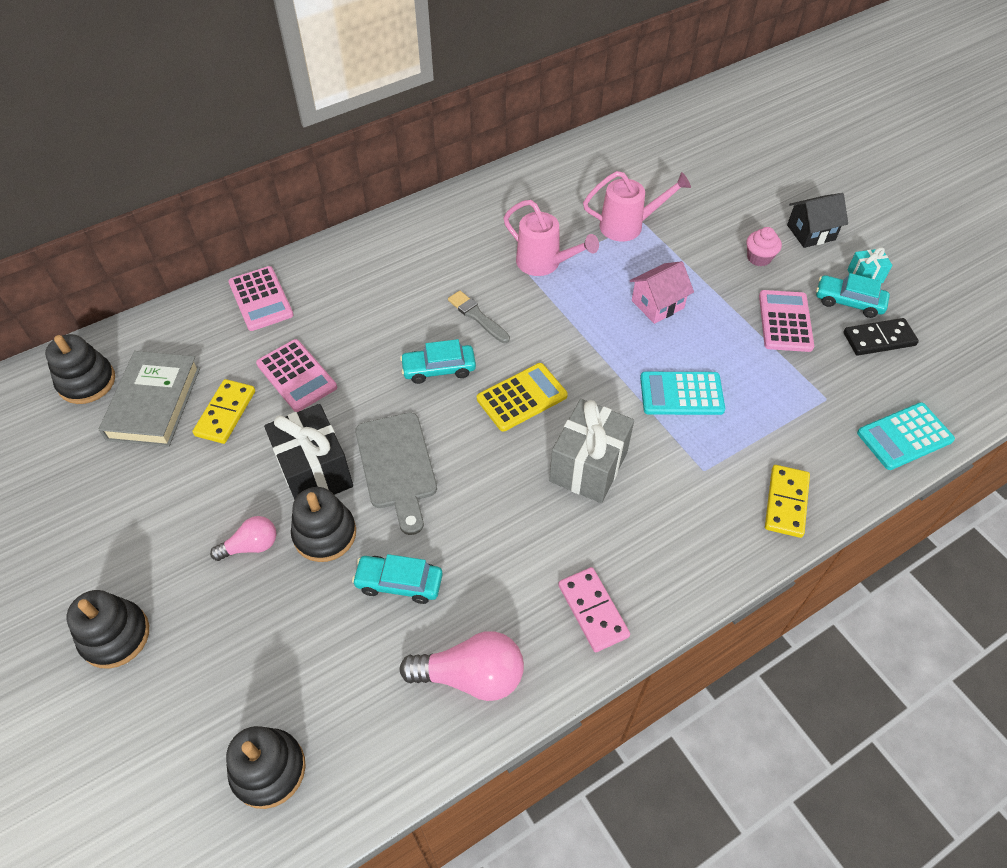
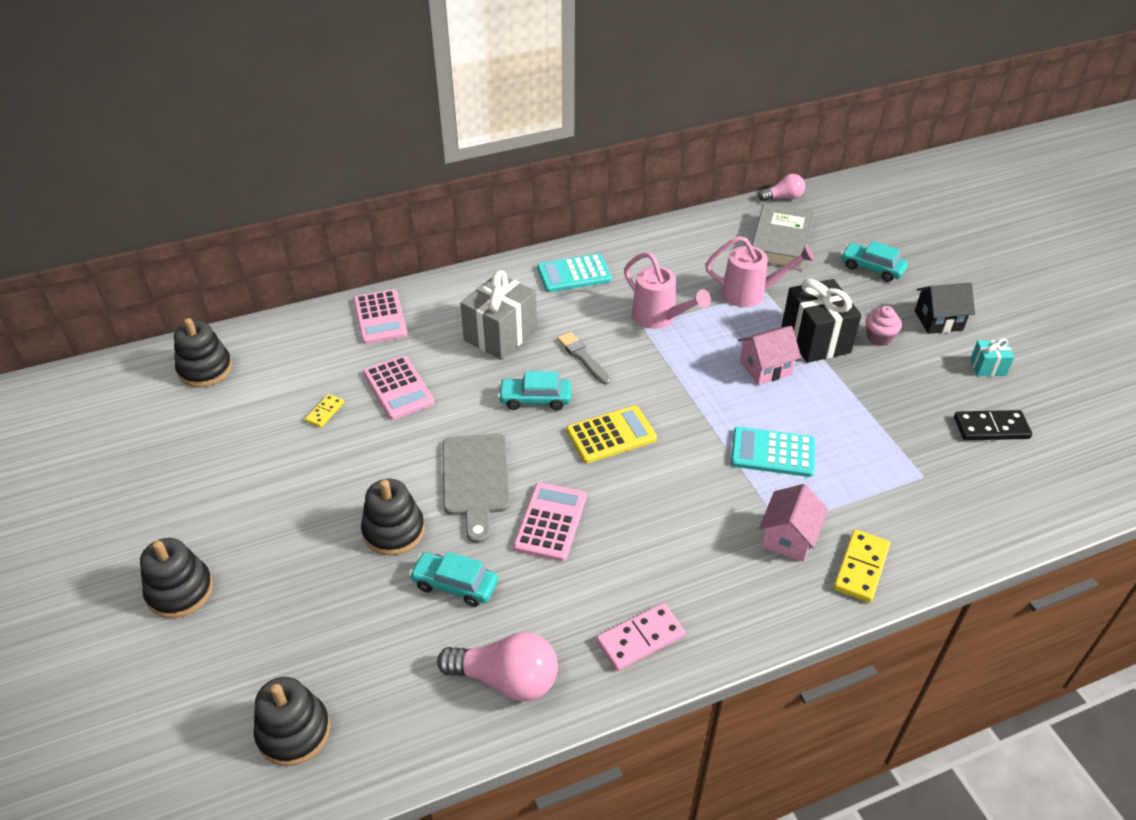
camera: 10 degrees right, 10 degrees down
(154, 403) = (261, 395): grey book -> grey book (780, 242)
(225, 413) = (325, 412): yellow domino -> yellow domino, size x0.60
(251, 546) = (322, 531): pink light bulb -> pink light bulb (783, 198)
(315, 472) = (396, 474): black gift -> black gift (815, 339)
(588, 466) = (664, 506): grey gift -> grey gift (500, 335)
(592, 611) = (640, 639): pink domino -> pink domino turned 75 degrees clockwise
(713, 481) = (788, 537): none -> pink house
(785, 321) = (894, 399): pink calculator -> pink calculator (550, 522)
(848, 302) = (965, 389): turquoise car -> turquoise car (872, 268)
(904, 436) = (1000, 523): turquoise calculator -> turquoise calculator (574, 274)

